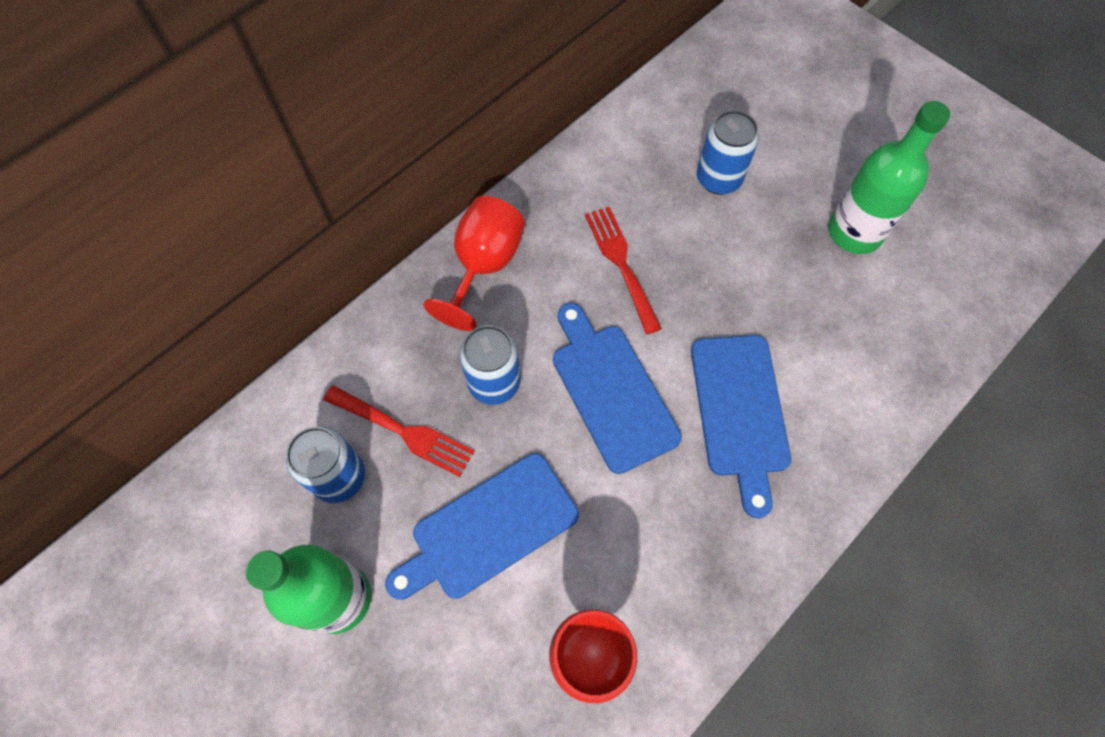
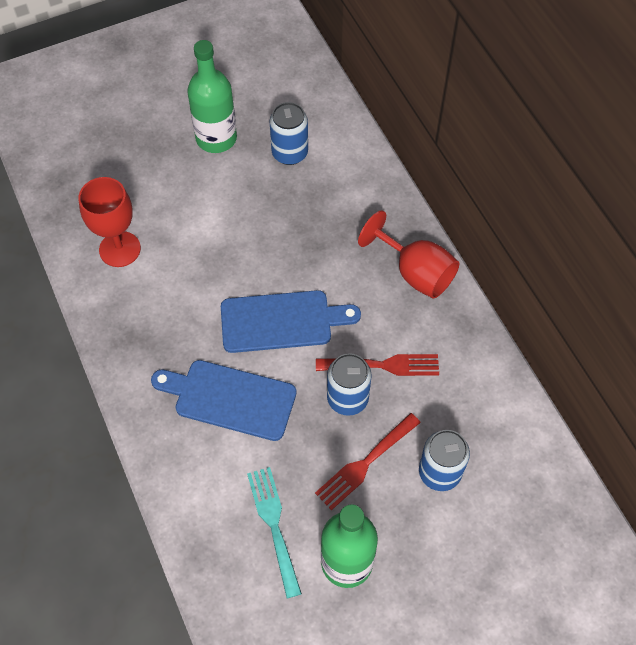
camera: 110 degrees right, 5 degrees down
(403, 431) = (305, 193): red fork -> red fork (365, 463)
(488, 528) = (220, 221): blue cutting board -> none
(494, 383) = (318, 252): blue can -> blue can (347, 398)
(858, 310) = (274, 526): none -> turquoise fork

